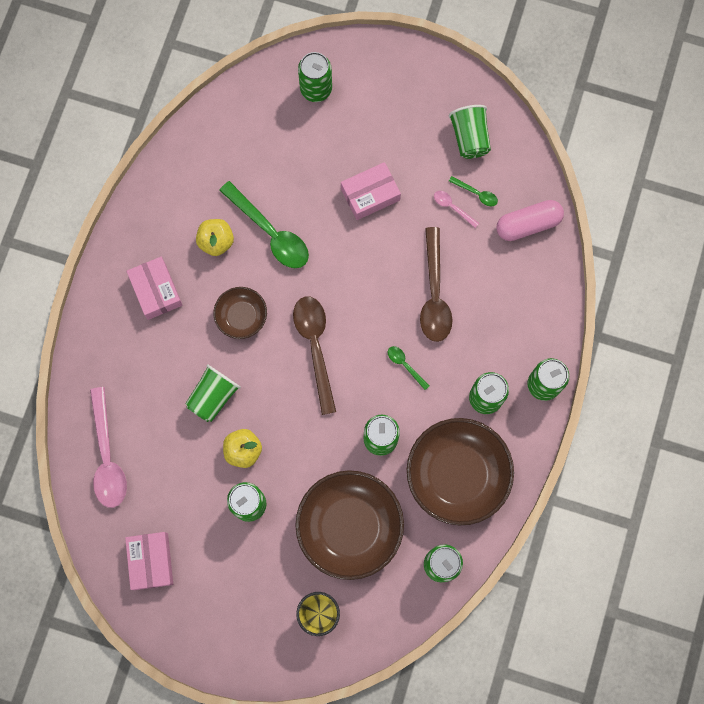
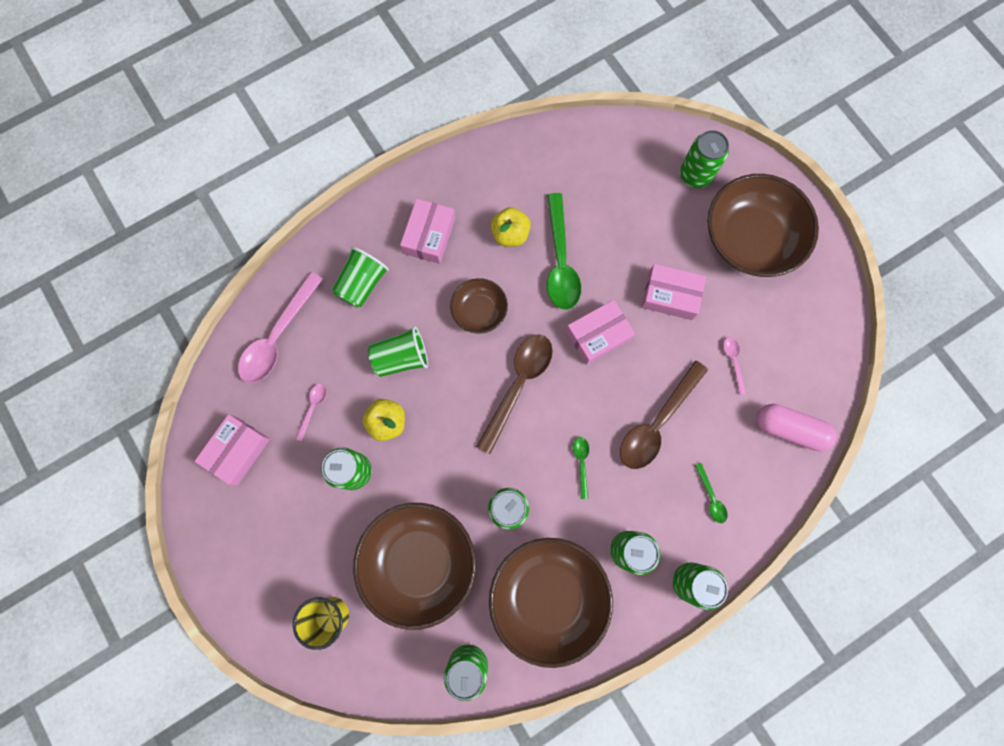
camera: 40 degrees right, 0 degrees up
(180, 485) = (313, 408): none -> pink spoon
(342, 265) = (598, 335): none -> pink box
(393, 107) = (750, 238): none -> brown bowl
(469, 138) = (796, 315): green cup -> green cup (362, 284)
(476, 193) = (764, 366): green spoon -> green spoon (711, 497)

